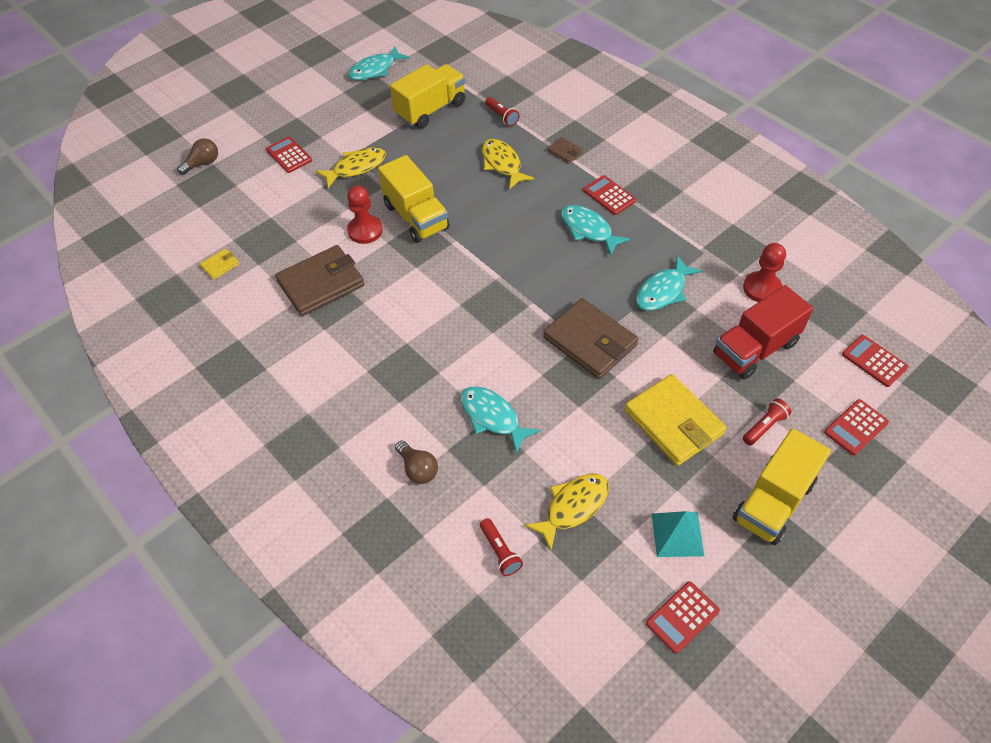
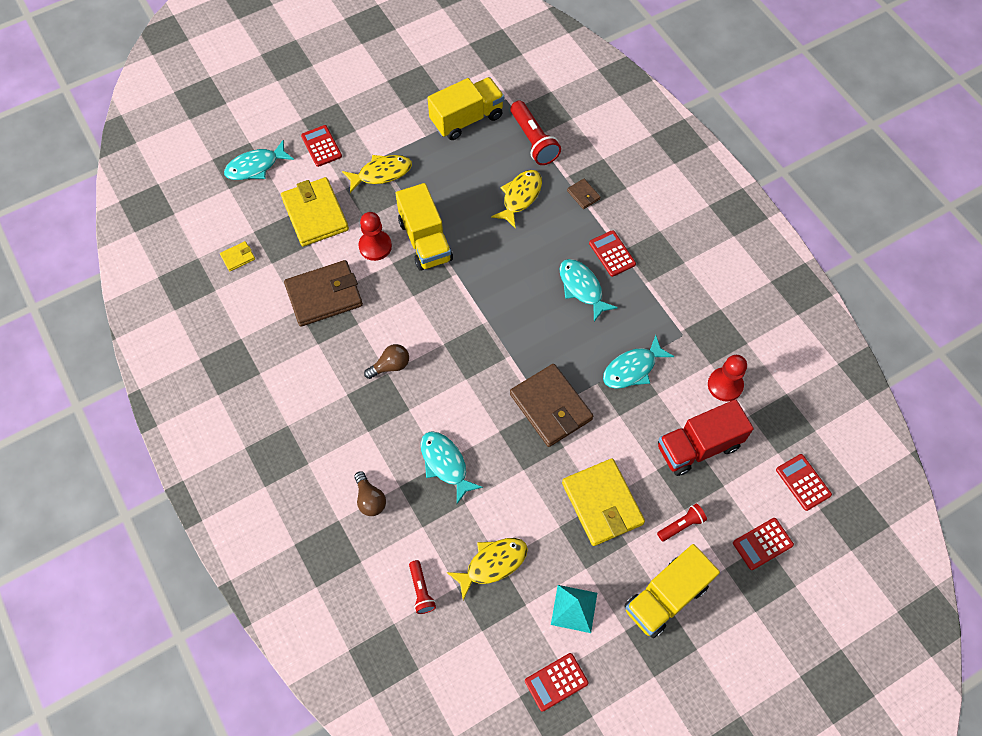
camera: 10 degrees right, 10 degrees up
(203, 163) = (240, 140): brown light bulb -> brown light bulb (390, 366)
(295, 214) = (315, 214): none -> yellow wallet
(375, 70) = (423, 59): turquoise fish -> turquoise fish (256, 166)
(502, 116) = (533, 141): red flashlight -> red flashlight, size x1.76
(502, 164) = (520, 197): yellow fish -> yellow fish turned 45 degrees clockwise

